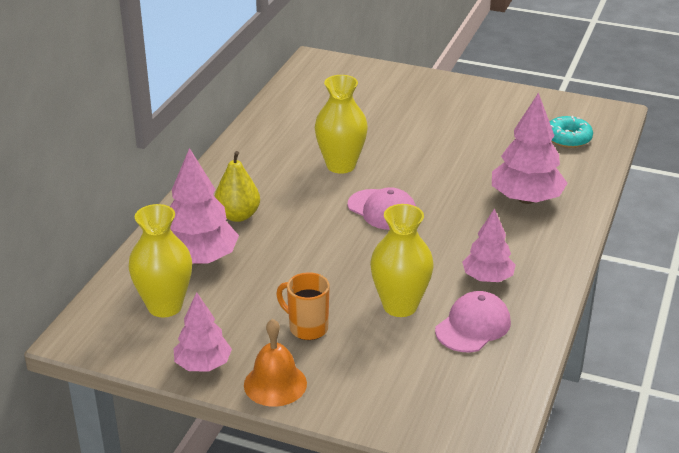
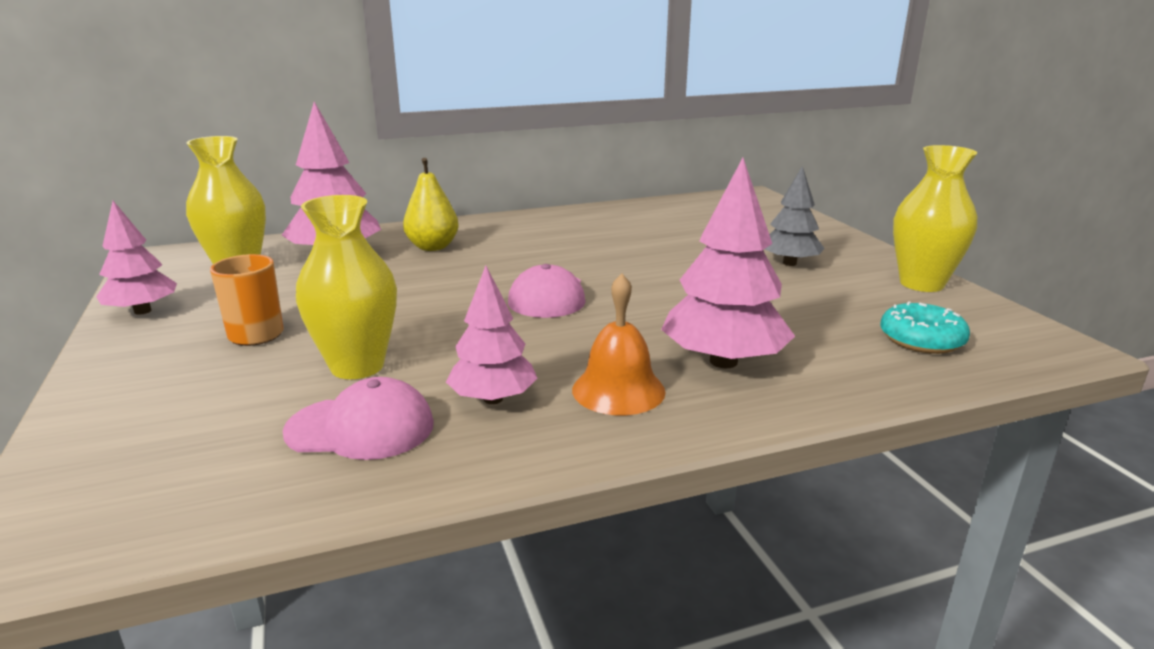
camera: 50 degrees right, 10 degrees down
(275, 384) = (125, 353): orange bell -> orange bell (618, 390)
(341, 165) = (596, 255): yellow vase -> yellow vase (921, 284)
(441, 116) = (789, 263): none -> grey tree

